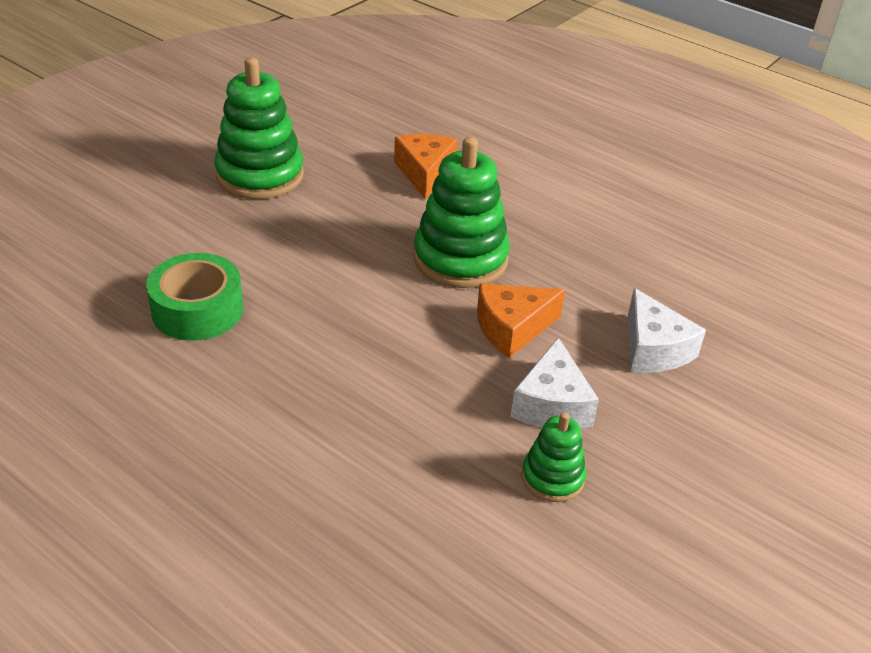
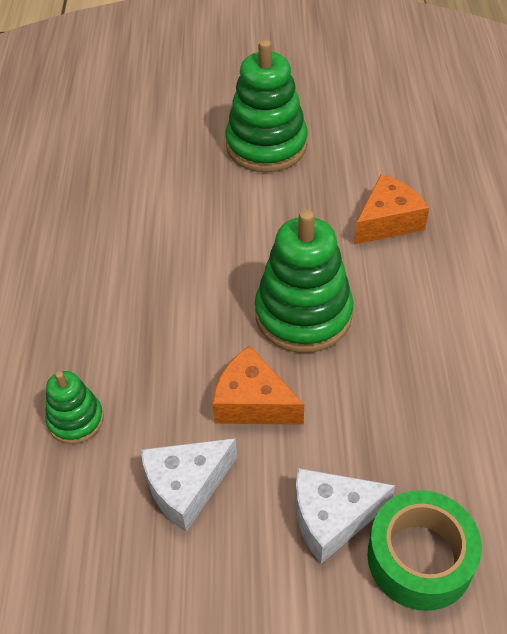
camera: 55 degrees right, 10 degrees up
(197, 310) = (88, 224): green tape -> green tape (420, 558)
(552, 478) = (101, 540): green stacking toy -> green stacking toy (76, 420)
(653, 349) = (332, 518): white cheese -> white cheese turned 45 degrees clockwise

